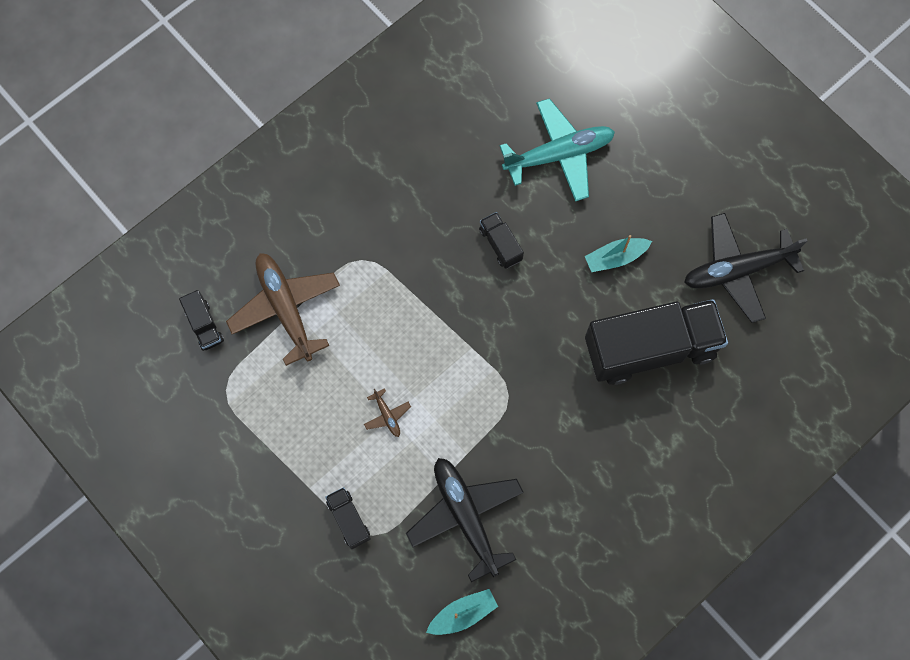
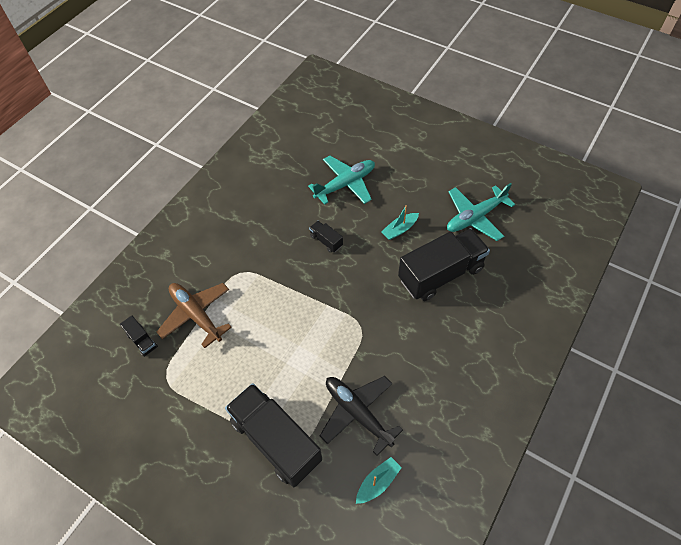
camera: 15 degrees left, 15 degrees down
(349, 520) = (276, 440): black truck -> black truck, size x2.34
(387, 415) = (283, 362): brown plane -> none
(737, 270) = (475, 217): black plane -> turquoise plane

